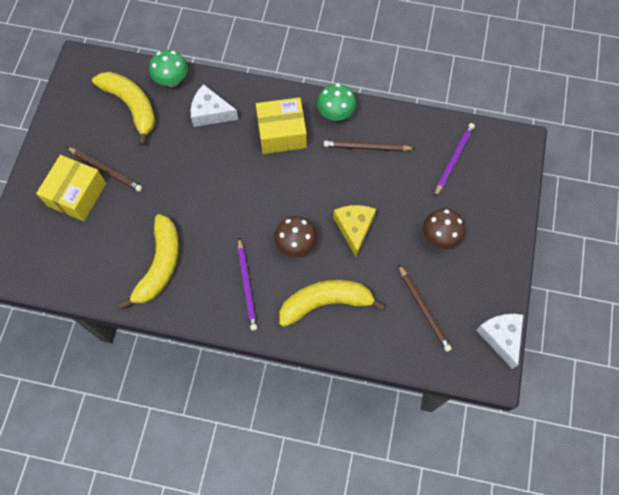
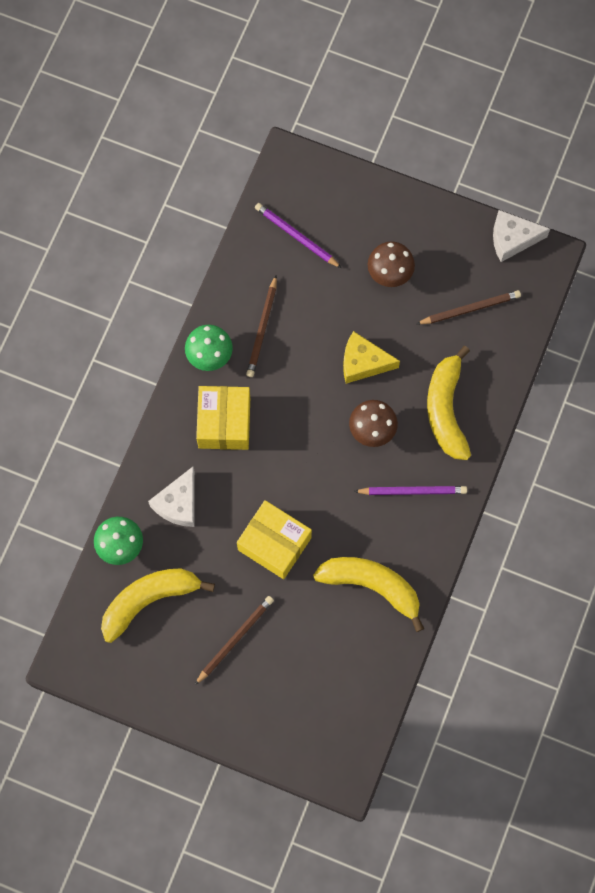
camera: 80 degrees left, 5 degrees up
(77, 194) = (262, 676): yellow box -> yellow box (274, 543)

